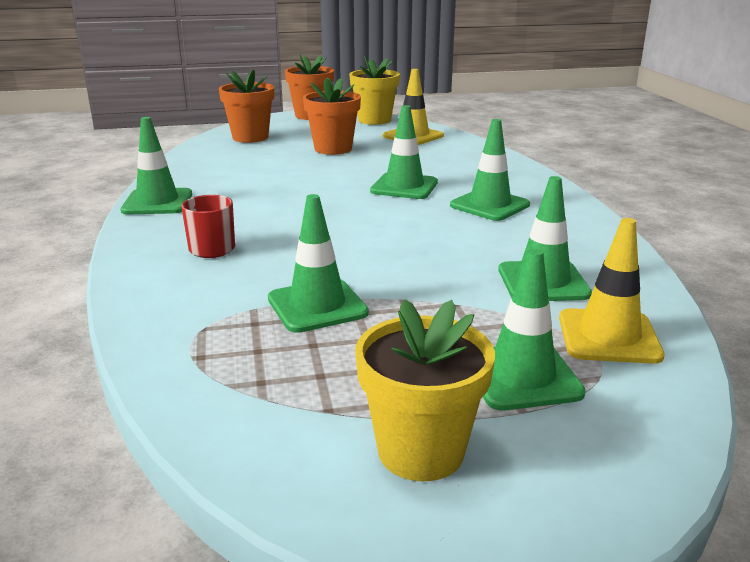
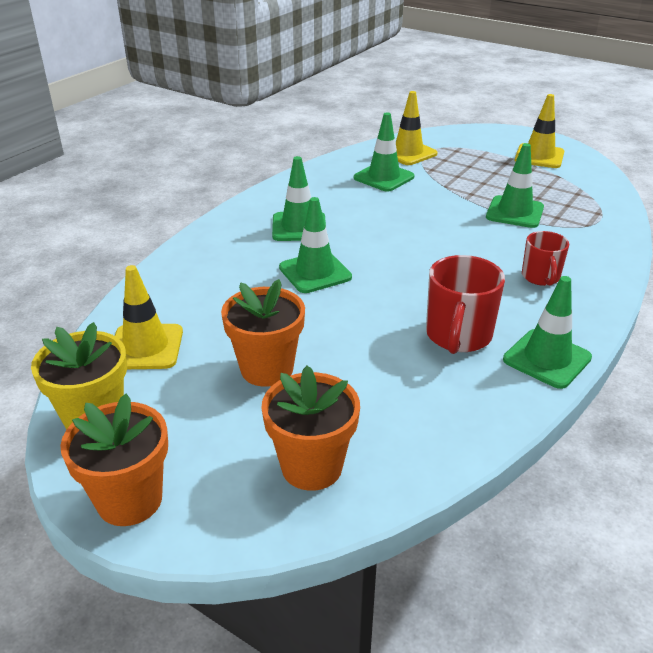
camera: 135 degrees left, 10 degrees up
(238, 192) = (458, 336): none -> red mug
(421, 451) = (539, 156): yellow flower pot -> yellow traffic cone
(521, 376) = (469, 157): green traffic cone -> none

